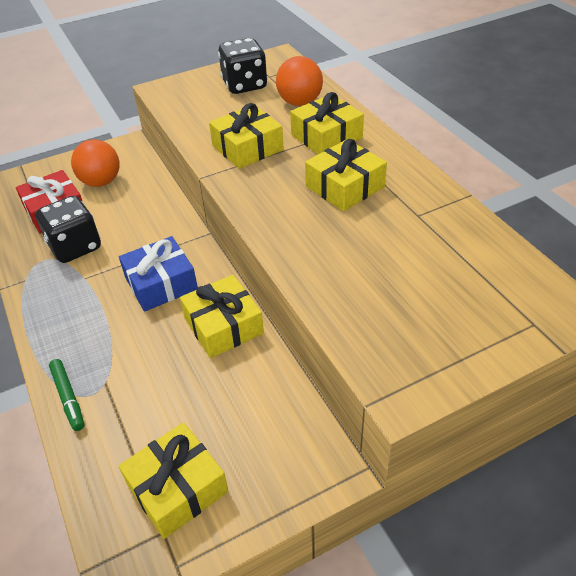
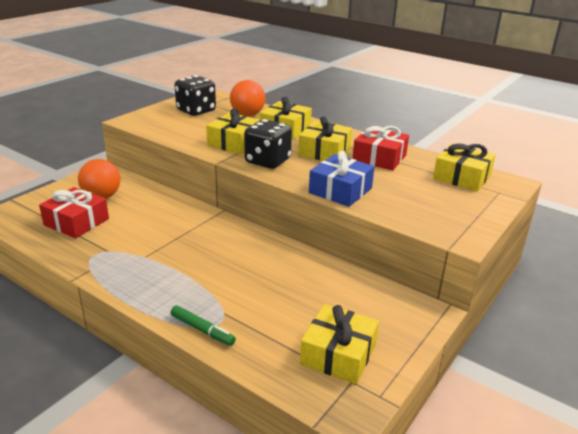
camera: 30 degrees left, 15 degrees down
(75, 247) = (117, 240): black dice -> black dice (267, 161)
(161, 283) = (213, 246): blue gift -> blue gift (340, 190)
(223, 326) = (285, 258): yellow gift -> yellow gift (462, 177)
(409, 214) = (379, 158): none -> red gift

